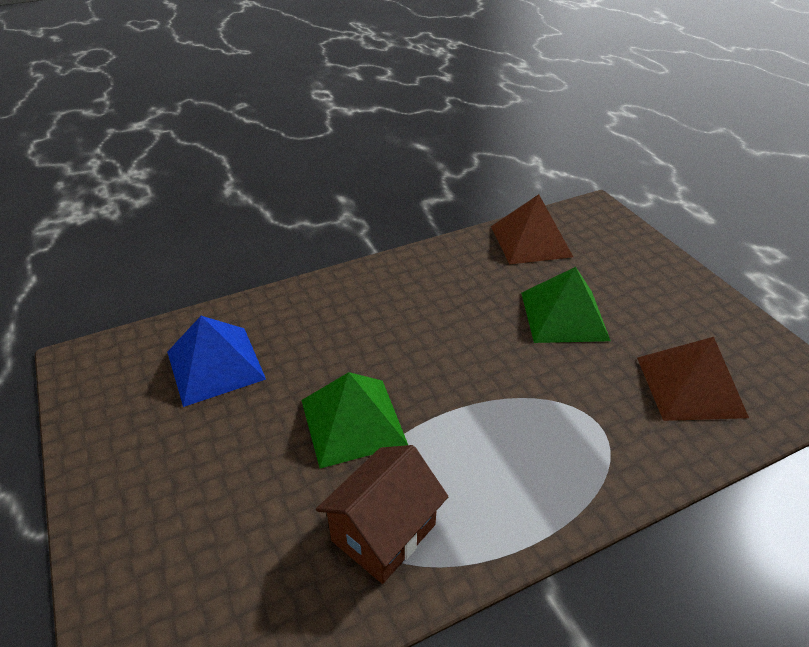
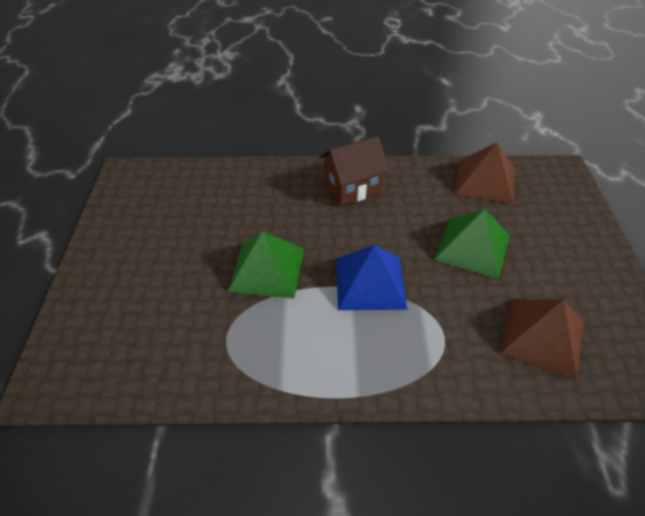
camera: 25 degrees right, 5 degrees up
(215, 365) = (202, 201): blue pyramid -> blue pyramid (370, 282)
(383, 532) = (242, 348): brown house -> brown house (352, 188)

